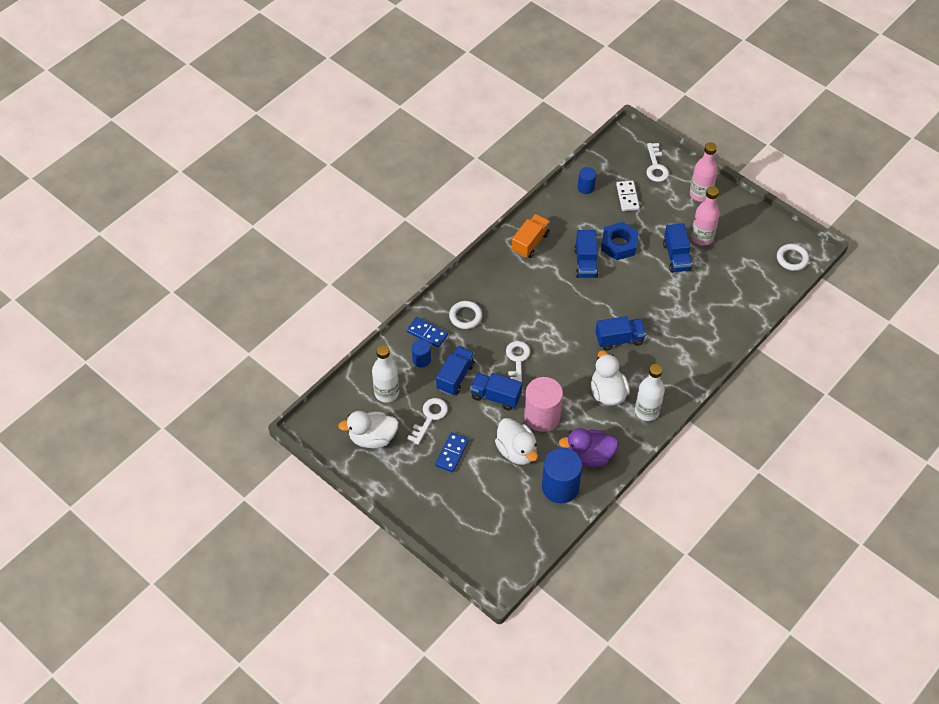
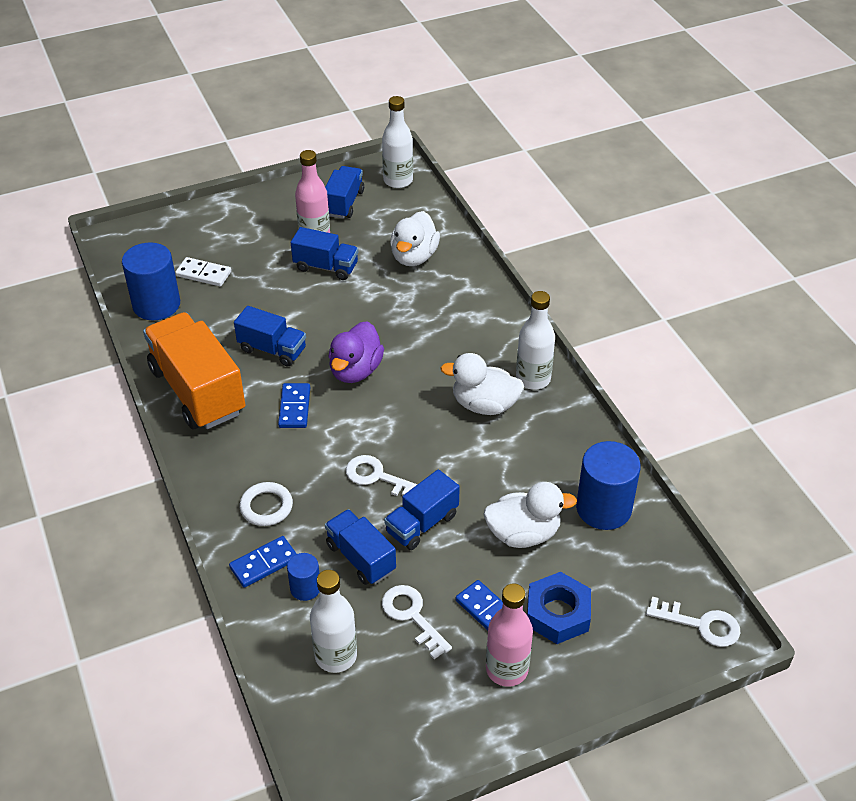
camera: 65 degrees left, 10 degrees down
(372, 438) = (406, 706): white duck -> white duck (414, 256)
(530, 243) = (198, 391): orange truck -> orange truck, size x1.81
(542, 416) = (483, 485): pink cylinder -> none
(546, 295) = (294, 407): none -> blue domino
(586, 187) = (156, 305): blue cylinder -> blue cylinder, size x1.91
(589, 456) = (570, 460): purple duck -> purple duck (355, 370)
(619, 244) = (268, 309): blue nut -> blue nut (558, 613)
(619, 339) = (411, 363): blue truck -> blue truck (344, 203)
(656, 166) = (180, 233): white key -> white key (701, 624)
(700, 194) = (252, 213): pink bottle -> pink bottle (507, 669)
(792, 259) = (398, 181): white ring -> white bottle

